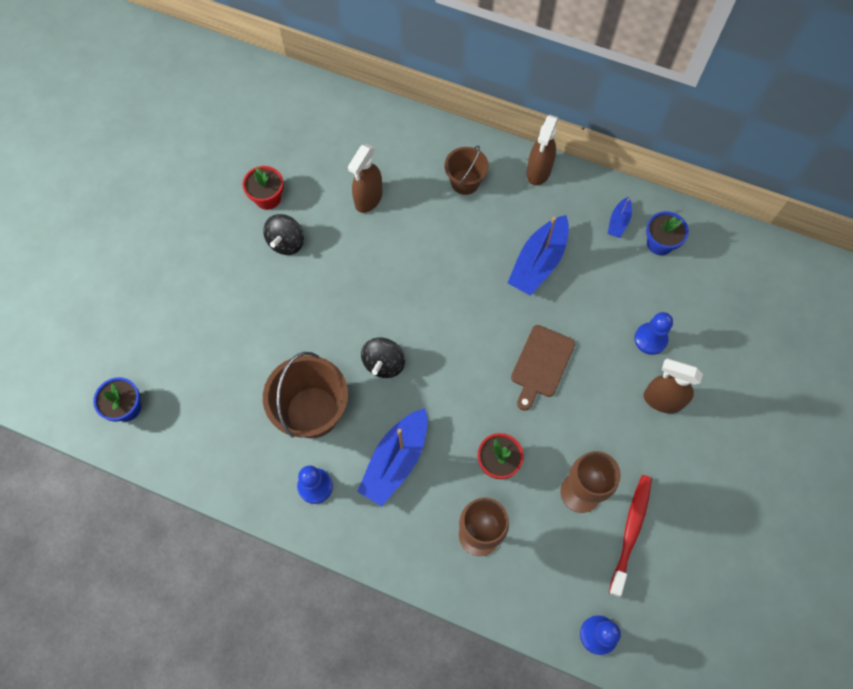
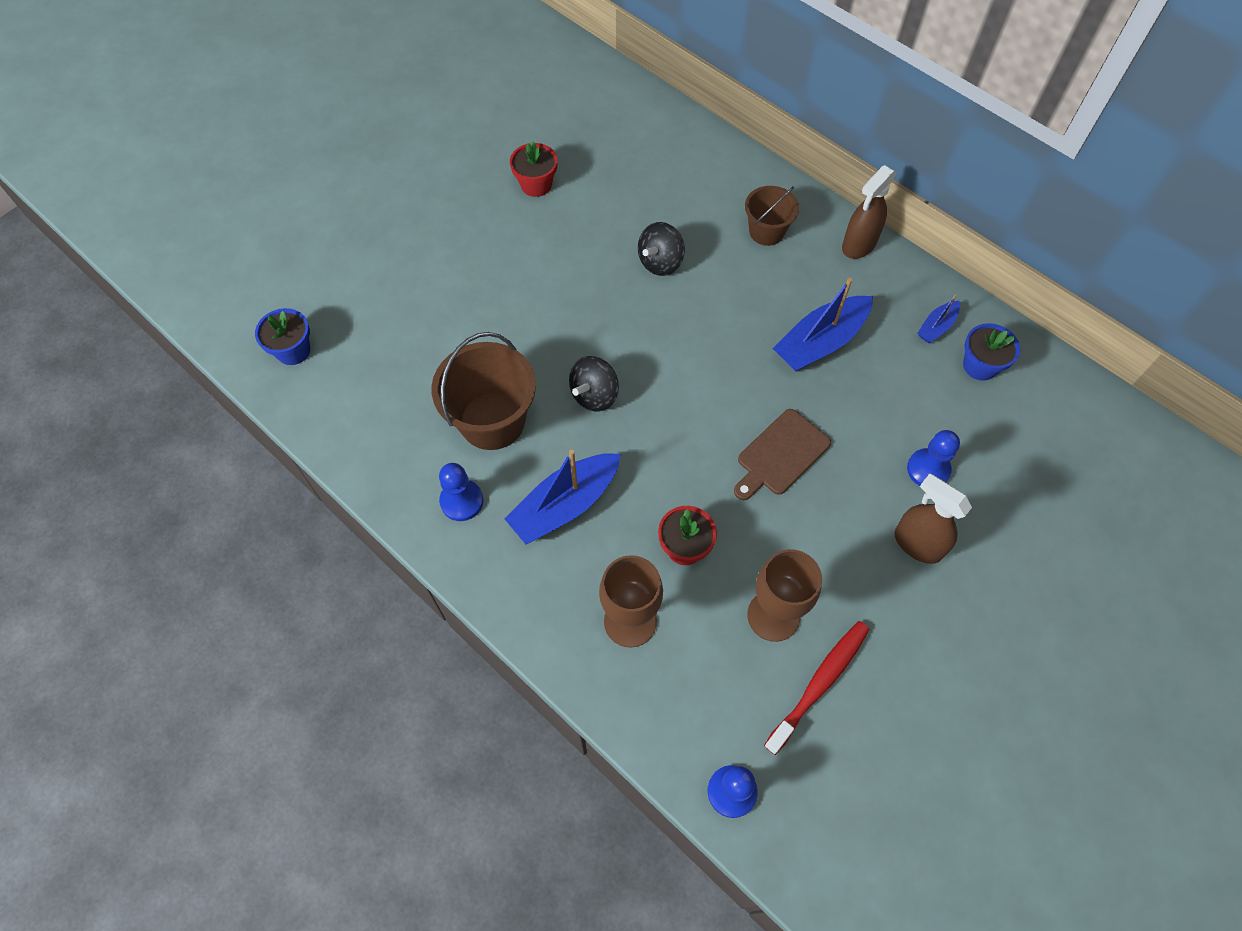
camera: 20 degrees right, 5 degrees down
(286, 242) = (537, 235): black spinning top -> black spinning top (660, 262)
(368, 199) = (647, 217): brown spray bottle -> none

